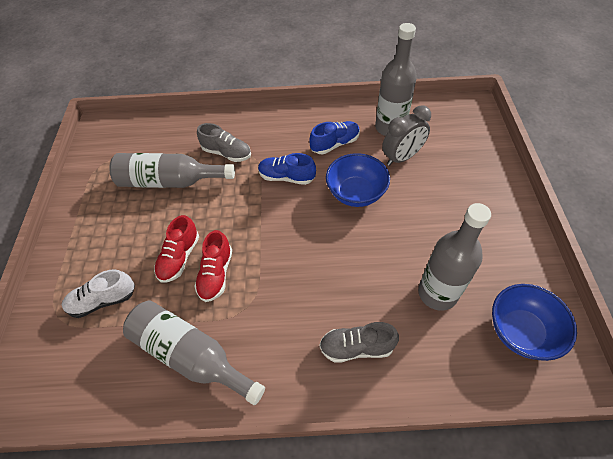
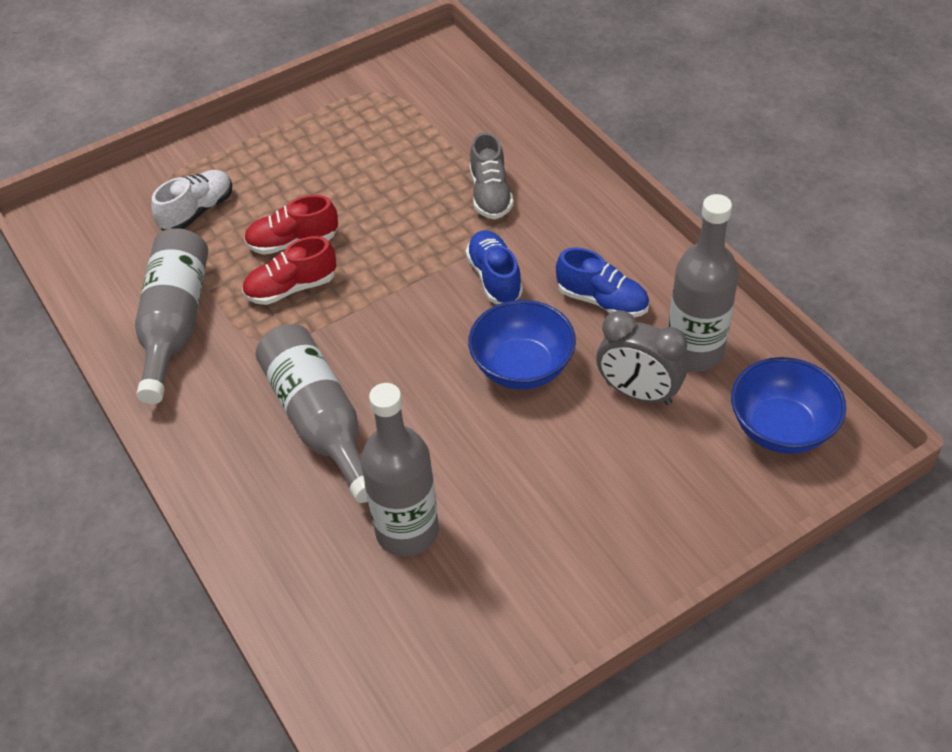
camera: 60 degrees right, 5 degrees down
(103, 300) = (197, 211): white shoe -> white shoe turned 90 degrees clockwise
(169, 181) = (400, 167): grey bottle -> grey bottle (319, 420)
(356, 347) = (272, 473): grey shoe -> none
(521, 331) = (403, 654): blue bowl -> blue bowl (781, 428)

